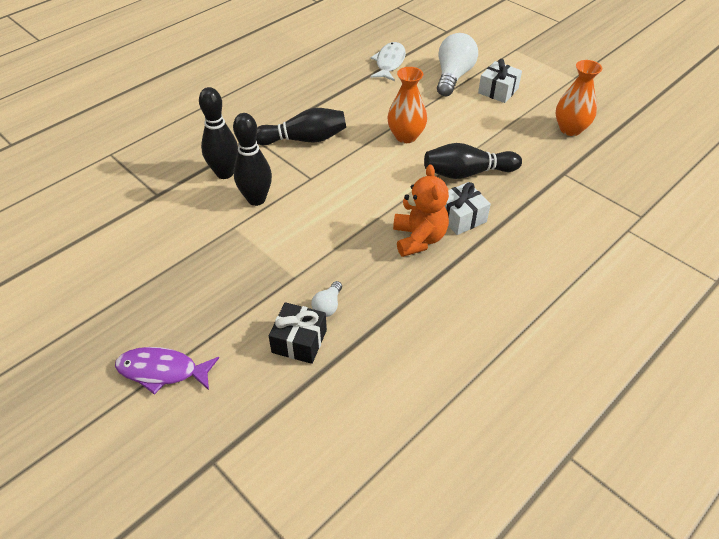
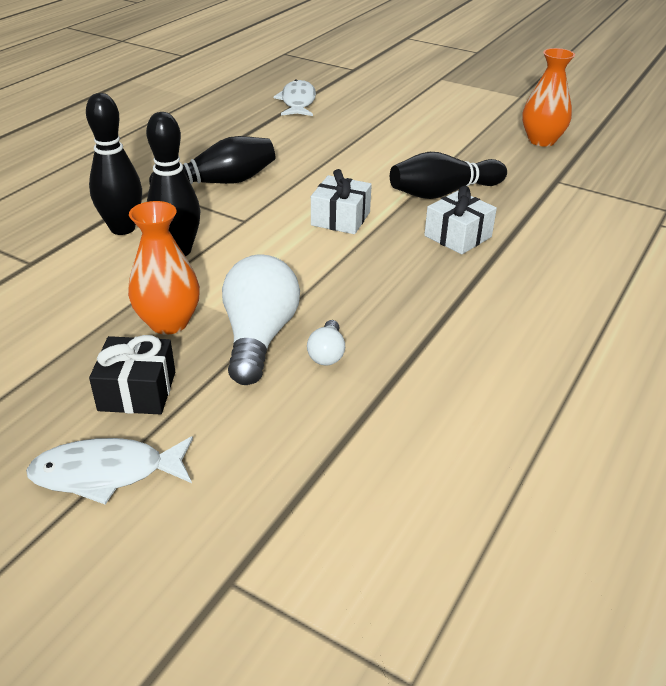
camera: 15 degrees left, 10 degrees down
(162, 371) = (106, 473): purple fish -> white fish
(299, 341) = (303, 401): black gift -> black gift (137, 391)
(406, 136) = (350, 166): orange vase -> orange vase (169, 322)
(419, 239) = (415, 264): orange teddy bear -> none
(453, 76) = (381, 107): white light bulb -> white light bulb (259, 337)
(498, 91) = (440, 115): white gift -> white gift (340, 218)

